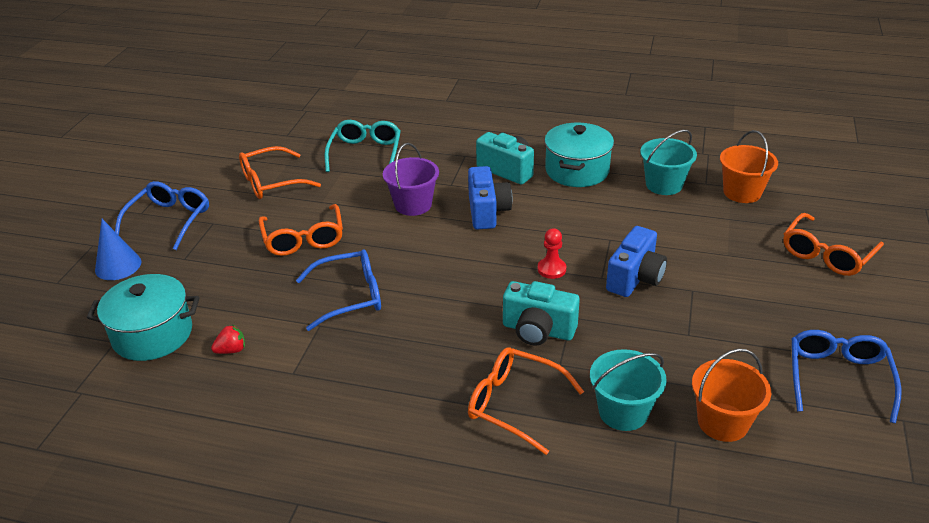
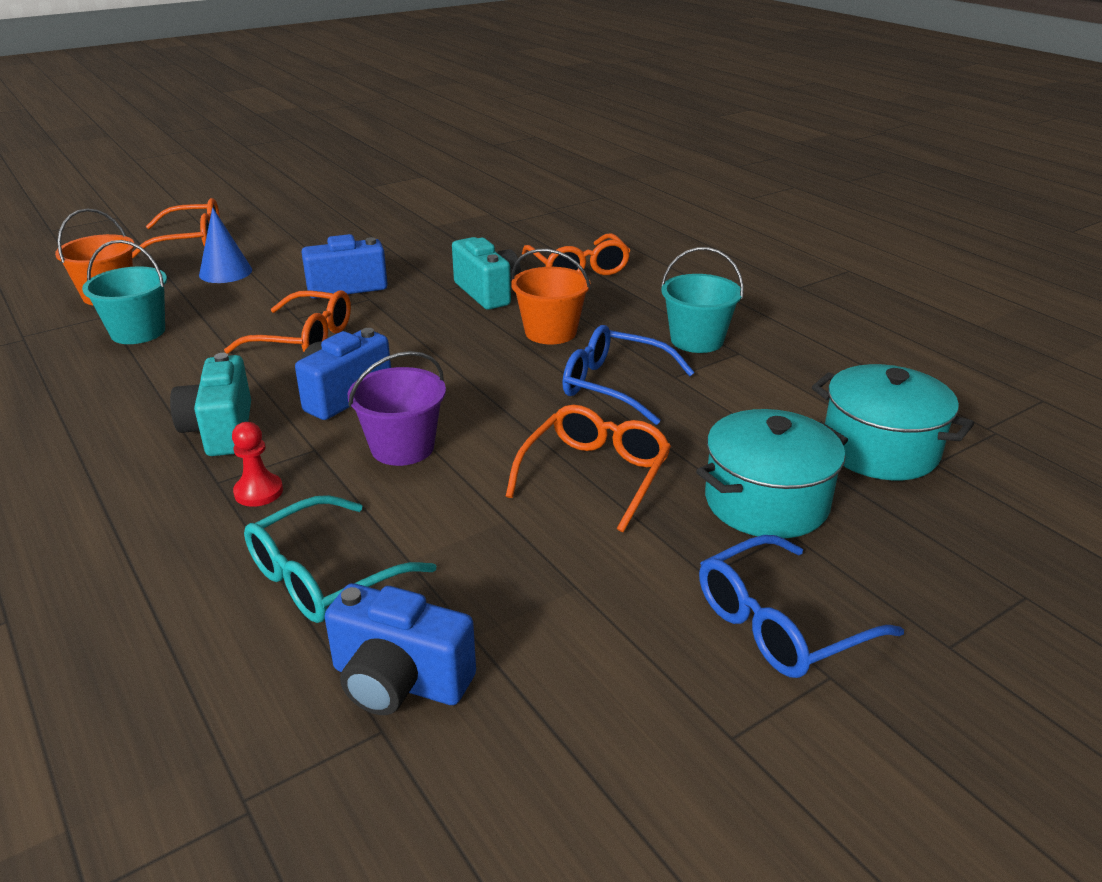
camera: 140 degrees left, 5 degrees down
(118, 266) = (907, 574): blue cone -> blue cone (225, 272)
(231, 350) = (789, 394): red strawberry -> none
(271, 182) = (540, 607): orange glasses -> orange glasses (304, 339)
(296, 145) = (399, 681): none -> blue camera
(551, 269) = (394, 321): red pawn -> red pawn (258, 492)
(577, 170) = (163, 387): turquoise pot -> turquoise pot (766, 502)
(623, 412) = (513, 240): turquoise bucket -> turquoise bucket (697, 340)
(723, 422) = (465, 217): orange bucket -> orange bucket (550, 332)
(838, 378) = (359, 205): blue glasses -> none

